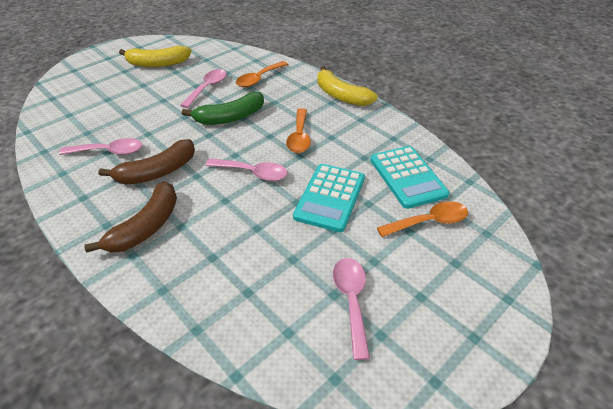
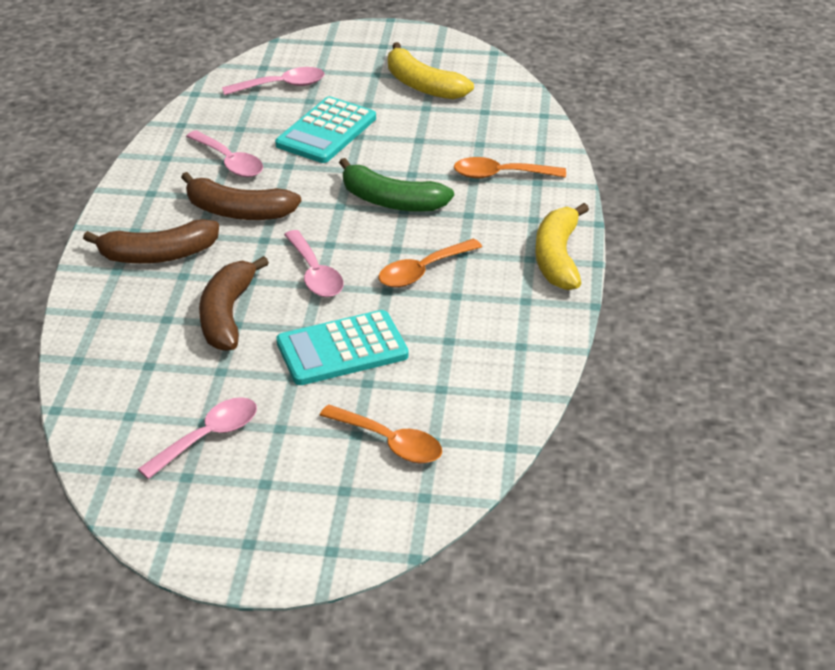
camera: 50 degrees right, 5 degrees down
(207, 88) = (425, 150): pink spoon -> pink spoon (281, 86)
(244, 227) = (227, 315): none -> brown banana
(407, 177) = (453, 391): turquoise calculator -> turquoise calculator (326, 131)

